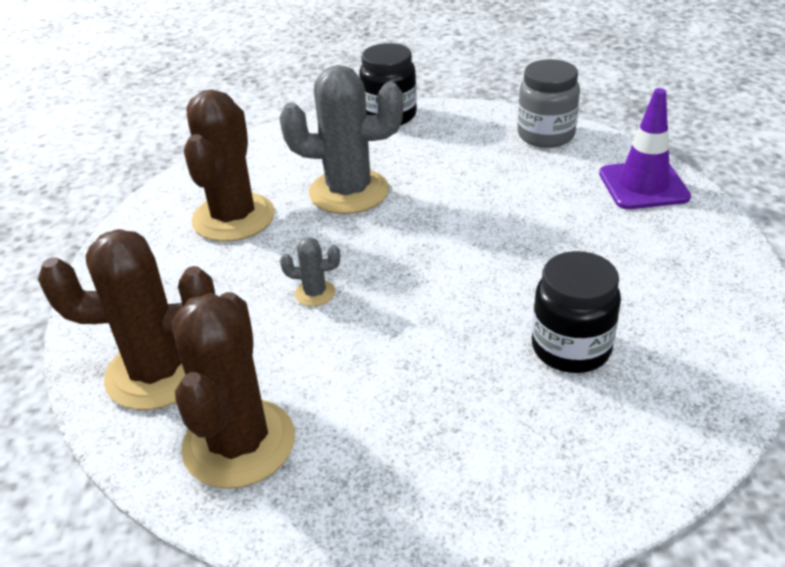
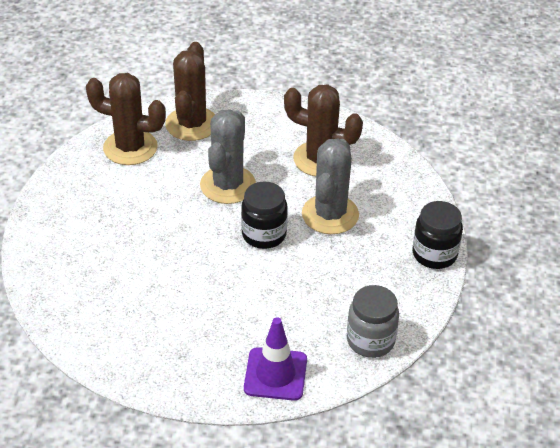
camera: 100 degrees right, 5 degrees up
(315, 293) = (228, 185): grey cactus -> grey cactus, size x2.30
(571, 348) = (130, 278): black jar -> black jar (264, 234)

